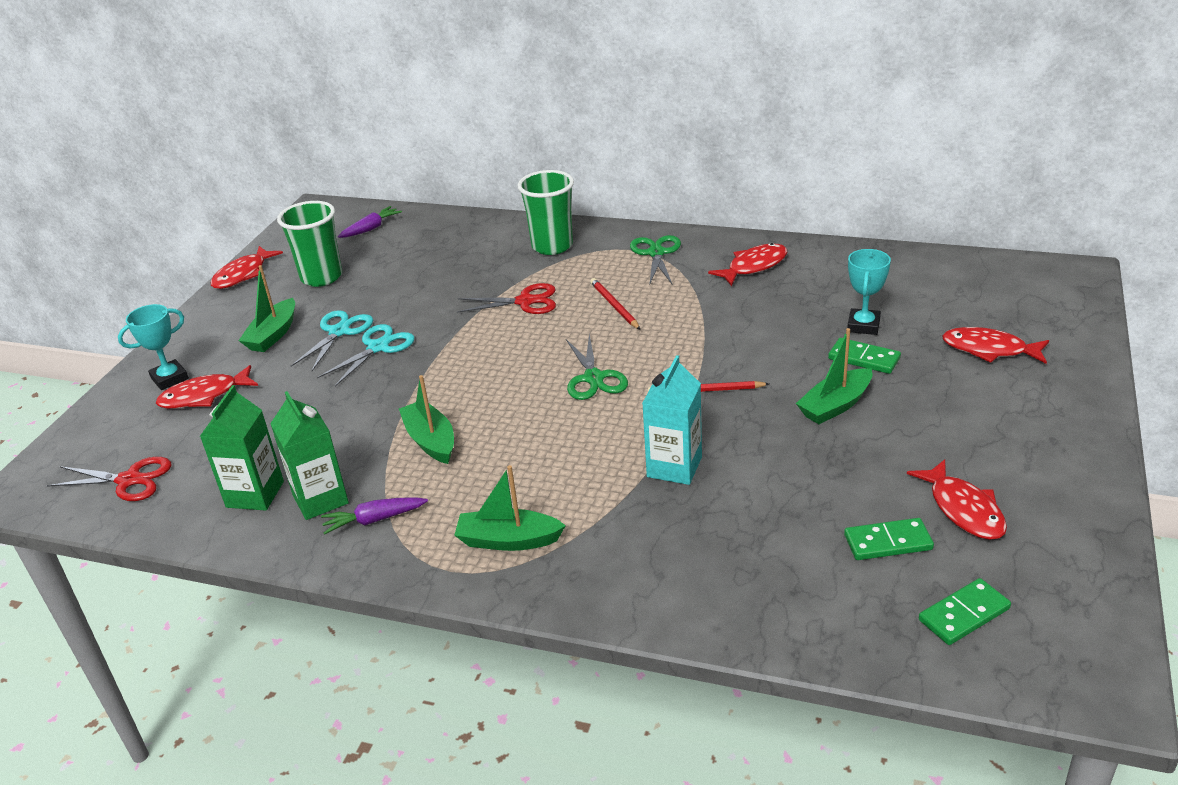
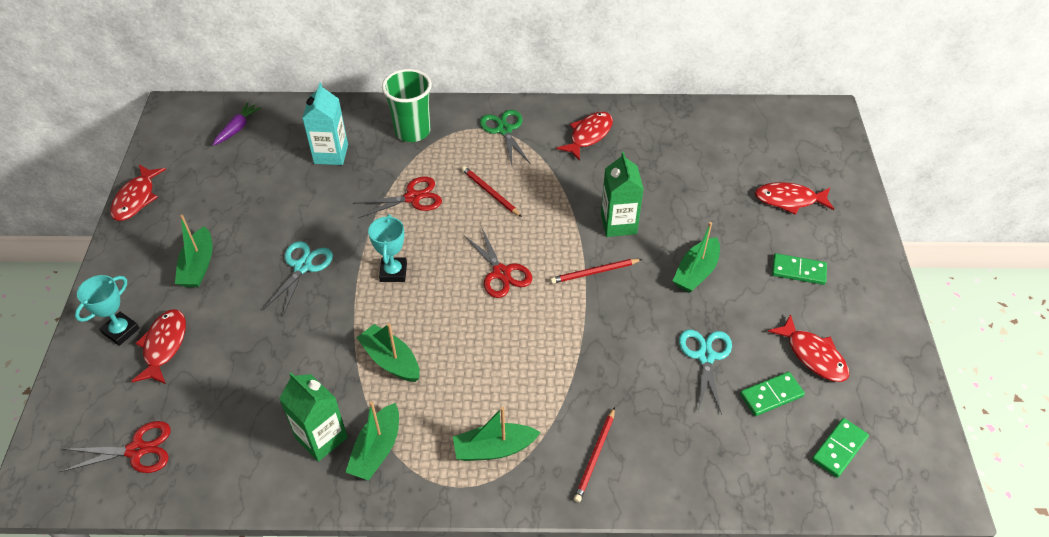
camera: 20 degrees left, 15 degrees up
(204, 396) = (164, 345): red fish -> red fish turned 135 degrees clockwise
(255, 494) = (261, 443): green carton -> green carton (618, 224)
(321, 277) = (215, 192): green cup -> none
(339, 332) = (259, 254): turquoise scissors -> turquoise scissors (705, 356)
(374, 520) = (376, 450): purple carrot -> green boat
(594, 378) = (501, 273): green scissors -> red scissors
(628, 568) = (595, 456): none -> red pencil
(674, 467) = (596, 353): turquoise carton -> turquoise carton (331, 154)
(863, 325) = (692, 188): turquoise trophy -> turquoise trophy (393, 272)
(864, 359) = (702, 222): green domino -> green domino (798, 271)

